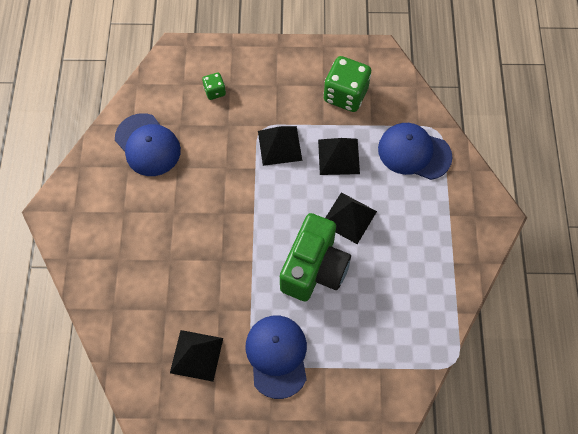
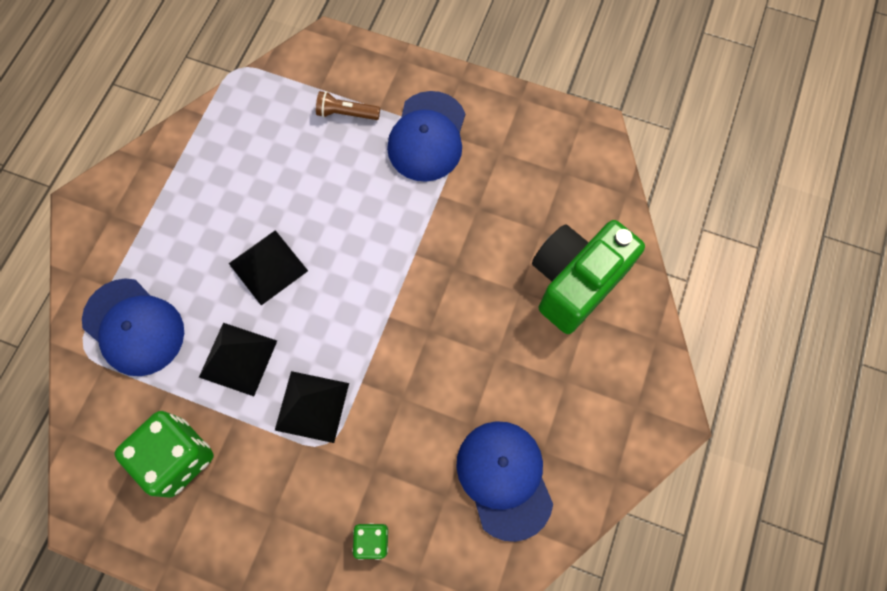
camera: 160 degrees left, 5 degrees up
(196, 355) = (520, 167): black pyramid -> none
(314, 269) = (342, 218): green camera -> green camera (575, 282)
(348, 353) = (346, 113): none -> brown flashlight

